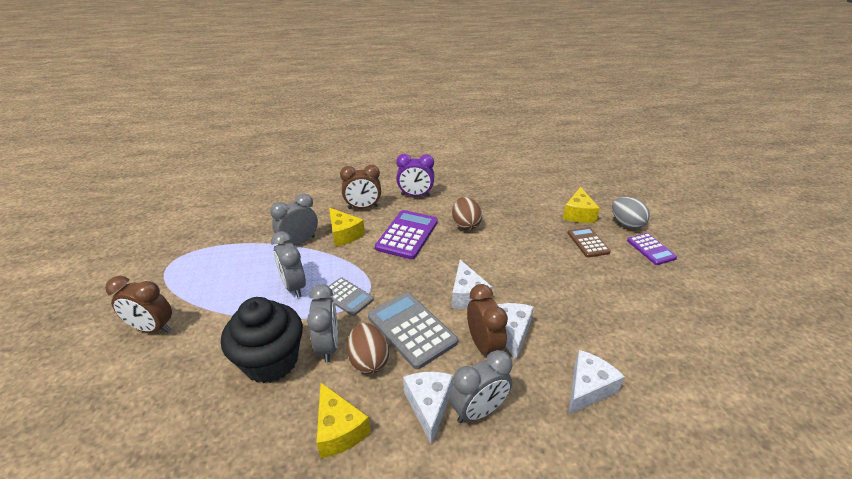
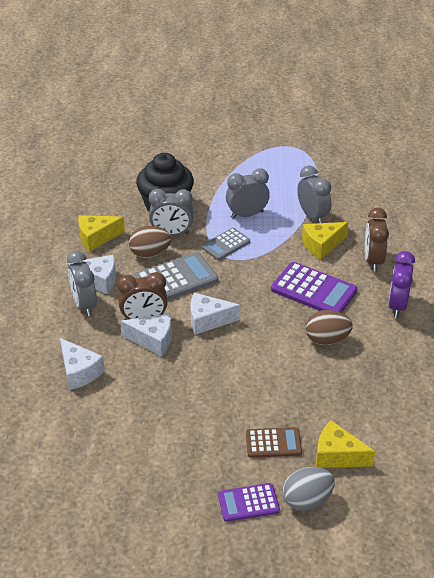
camera: 100 degrees right, 5 degrees up
(152, 328) = (216, 150): brown clock -> none

